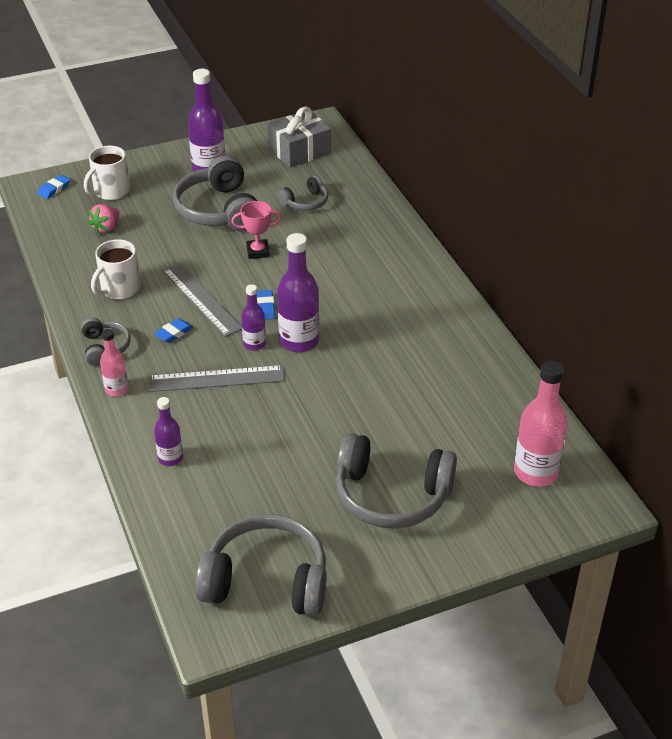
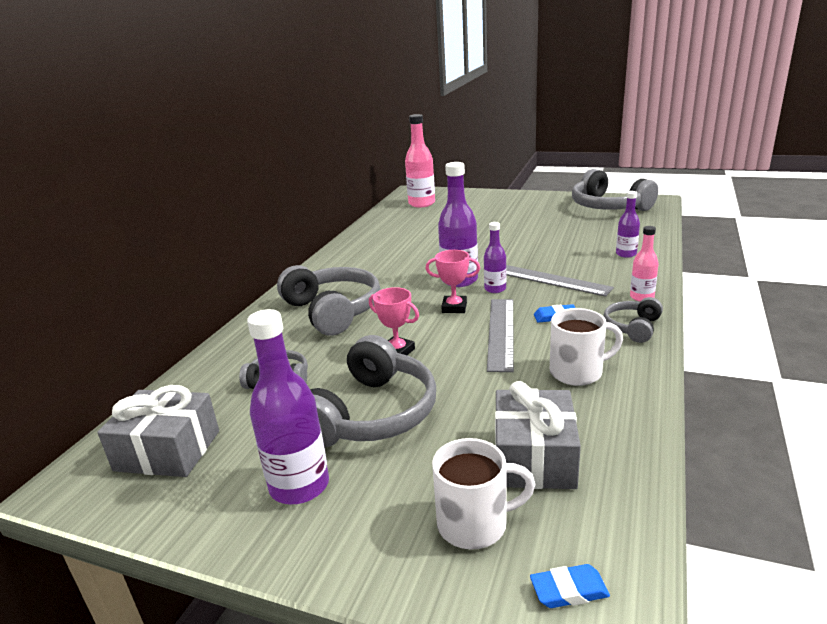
camera: 135 degrees left, 15 degrees down
(106, 228) = (534, 457): pink strawberry -> grey gift
(265, 307) = (454, 307): blue eraser -> pink trophy
(391, 495) = (504, 213): grey headphones -> grey headphones (333, 311)

